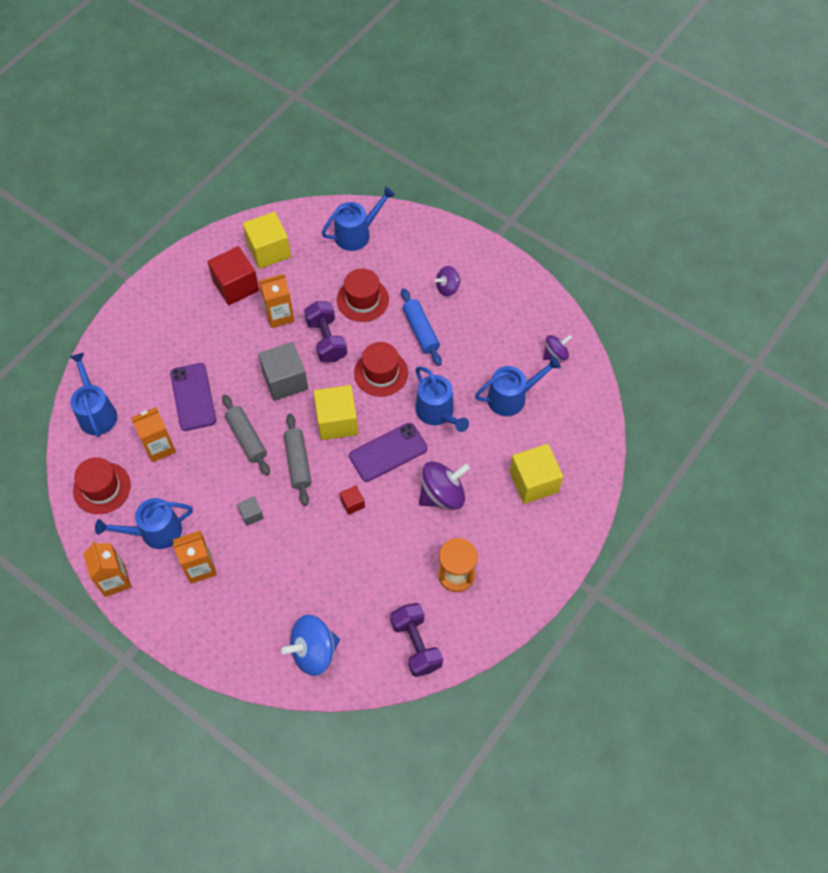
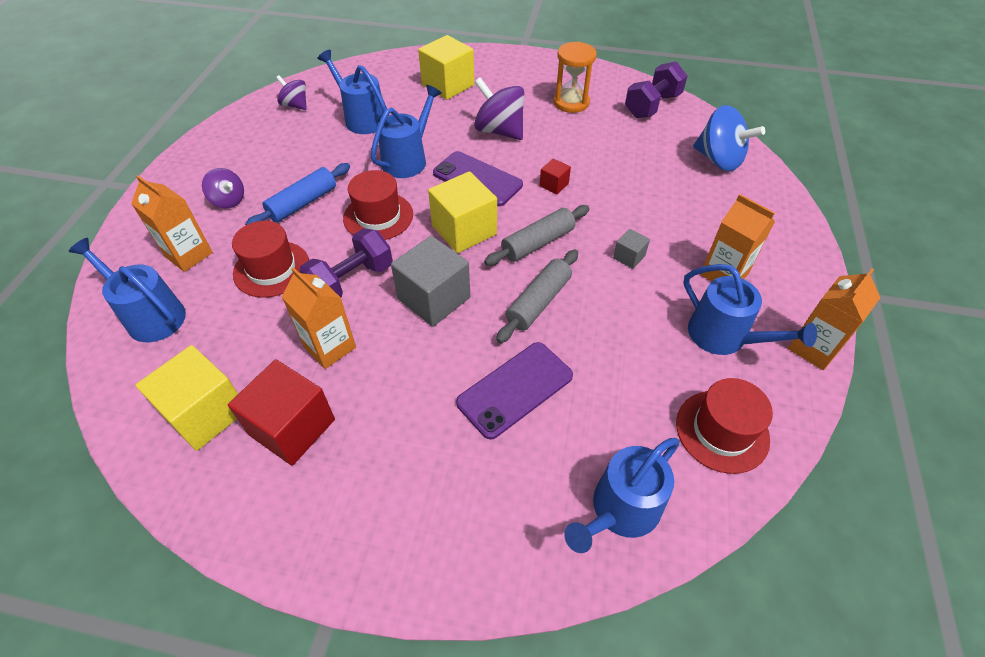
camera: 115 degrees left, 10 degrees down
(159, 447) = (614, 391): orange carton -> orange carton (189, 255)

